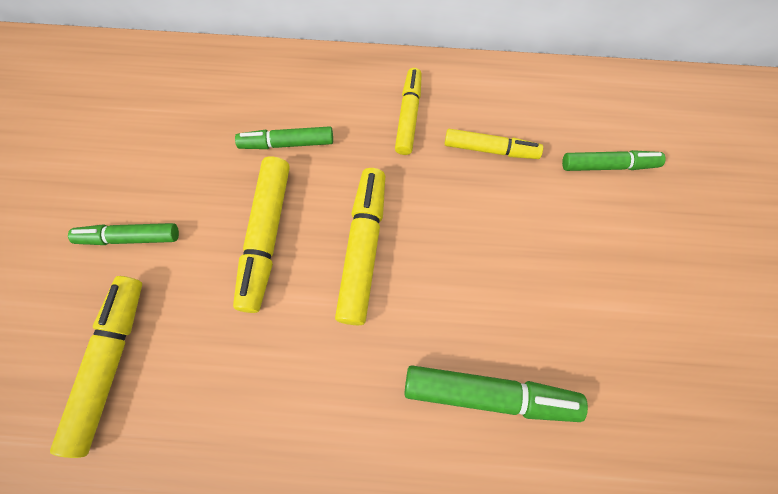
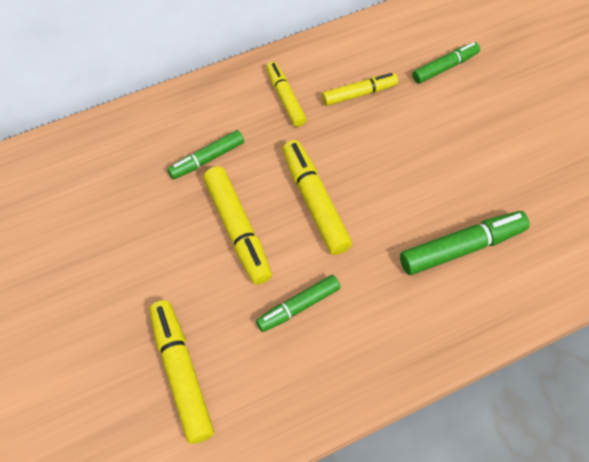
camera: 30 degrees left, 10 degrees down
(129, 237) = (131, 283): green marker -> green marker (298, 306)

